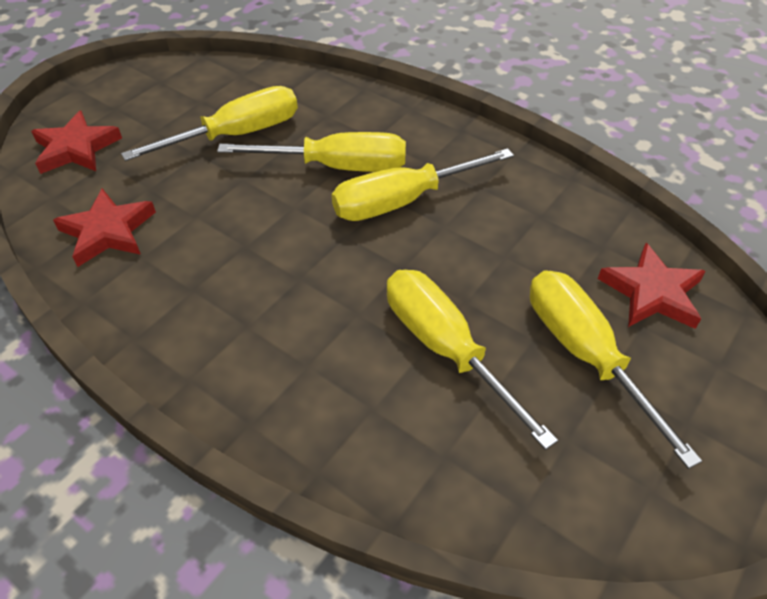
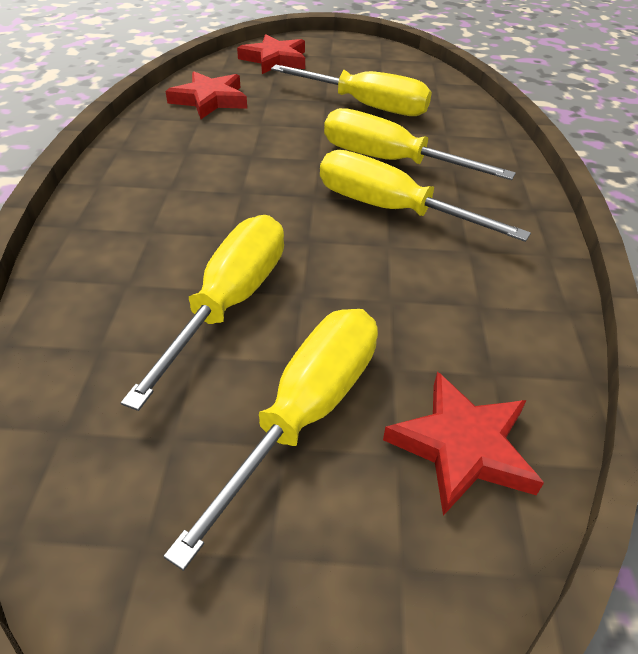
camera: 55 degrees right, 5 degrees down
(337, 167) = (390, 161): yellow screwdriver -> yellow screwdriver turned 150 degrees clockwise

